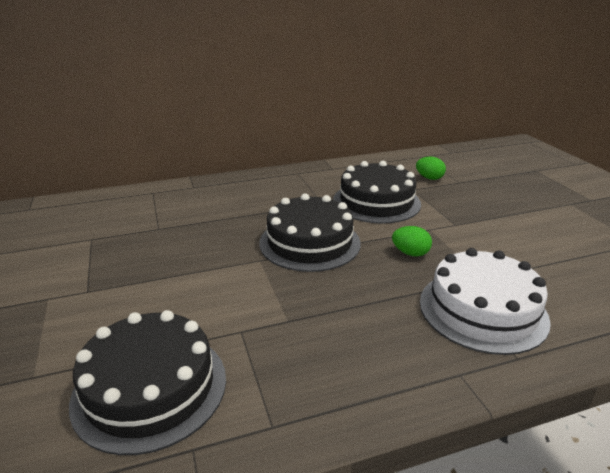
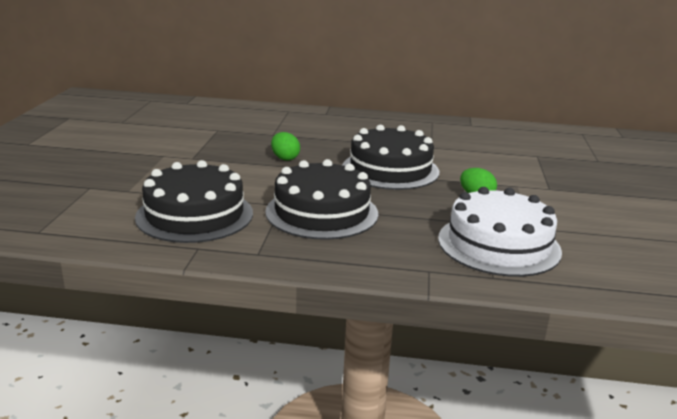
camera: 25 degrees right, 5 degrees down
(376, 202) = (486, 157): black cake -> black cake (322, 212)
(429, 178) = (567, 151): green egg -> green egg (285, 158)

